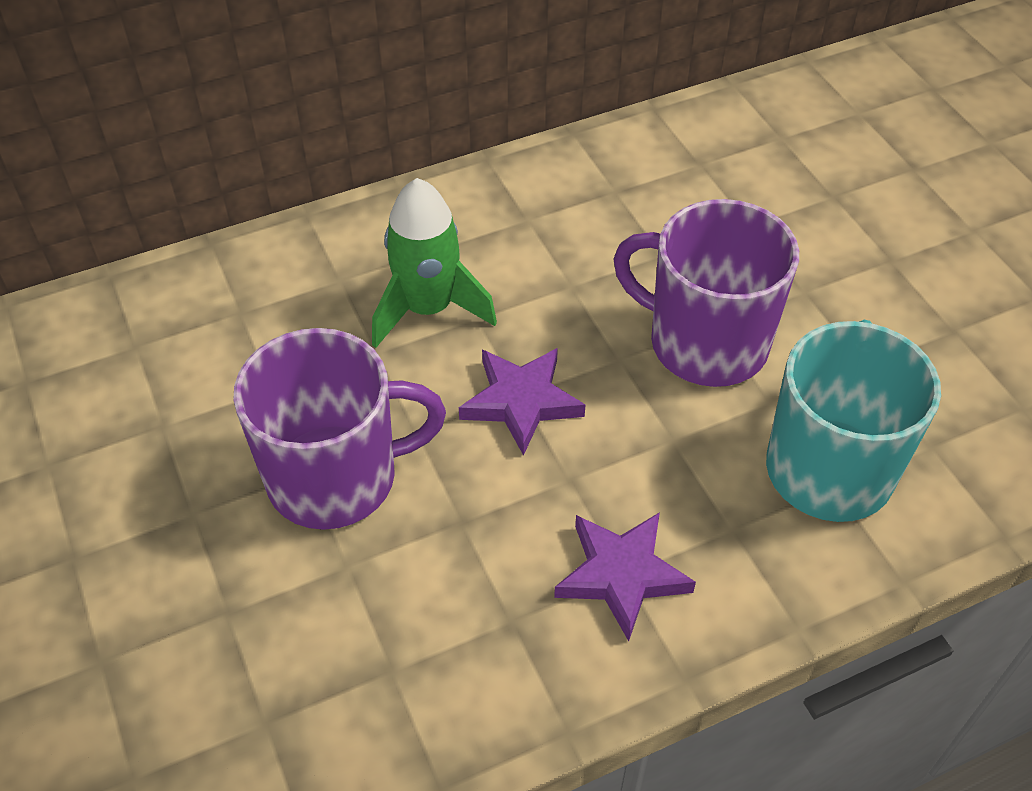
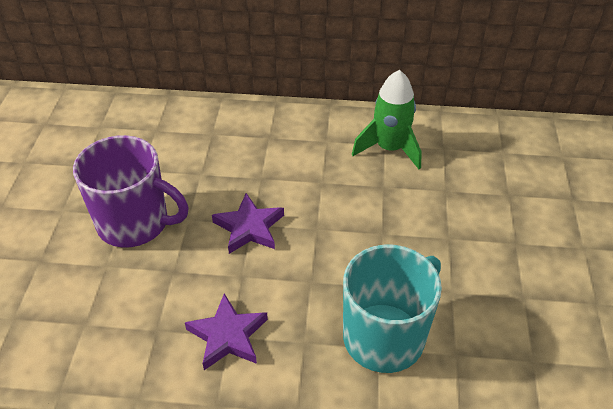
camera: 30 degrees right, 5 degrees down
(428, 309) = (241, 164): green rocket -> green rocket (389, 149)
(705, 343) = (369, 240): purple mug -> none

